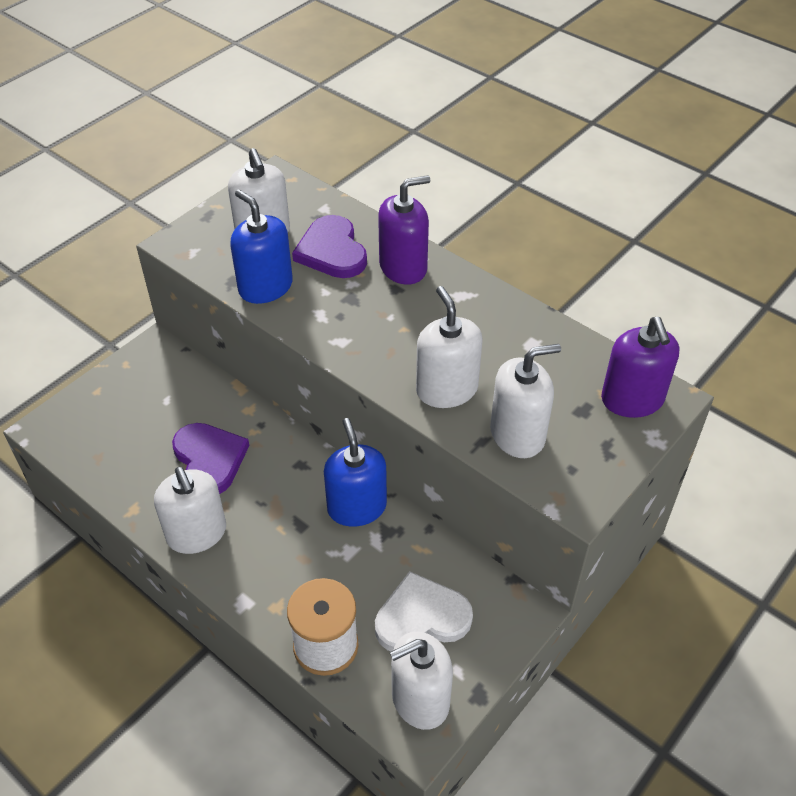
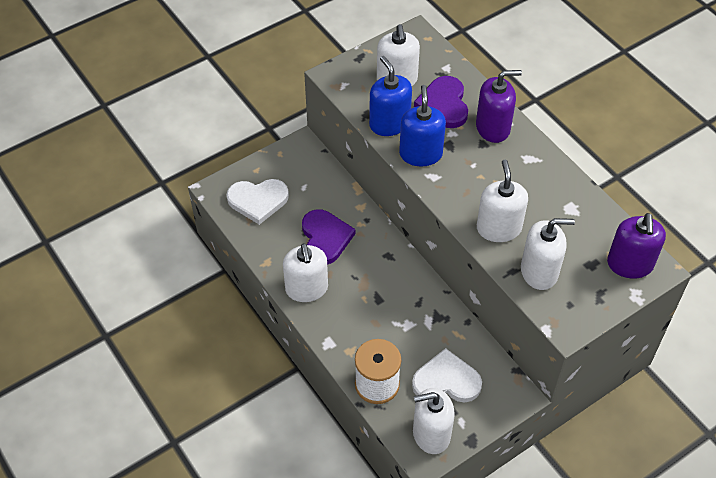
camera: 15 degrees right, 5 degrees up
(106, 430) = (258, 201): none -> white heart
(357, 507) = (420, 295): blue soap dispenser -> blue soap dispenser (420, 154)

